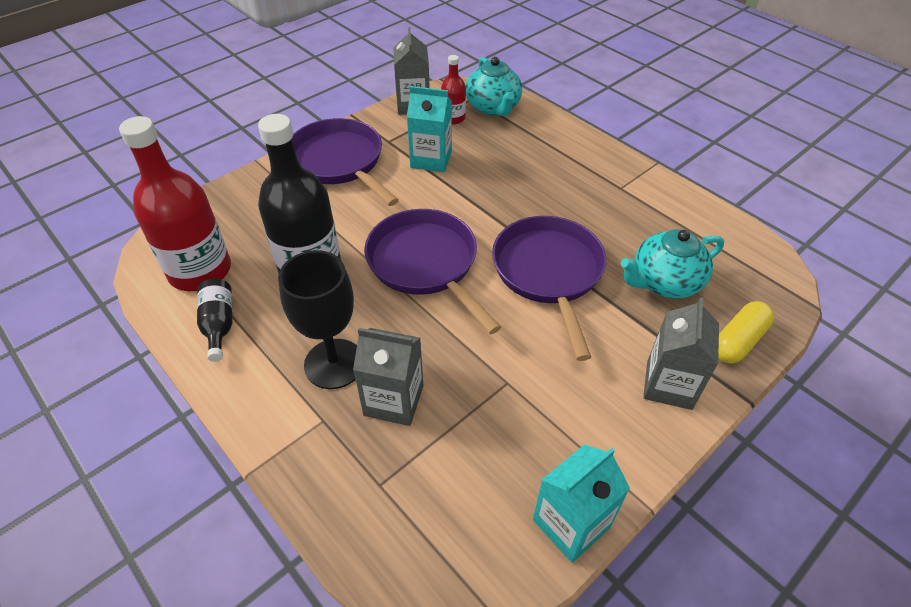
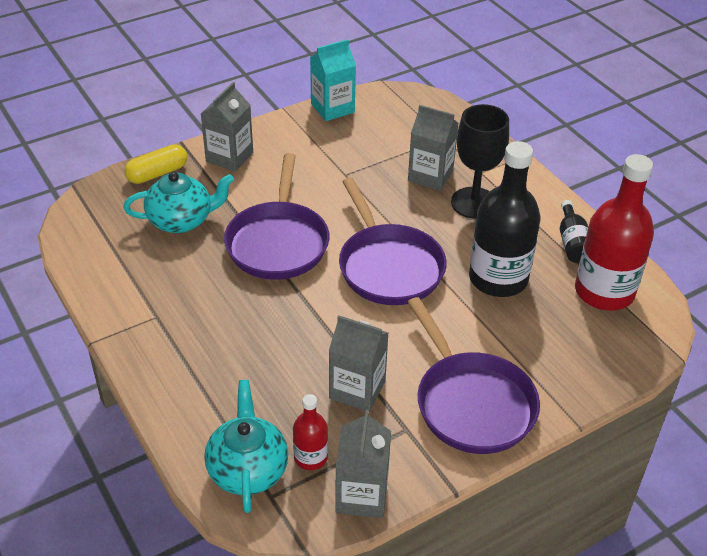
camera: 170 degrees left, 5 degrees down
(431, 159) = (357, 389): turquoise carton -> grey carton

